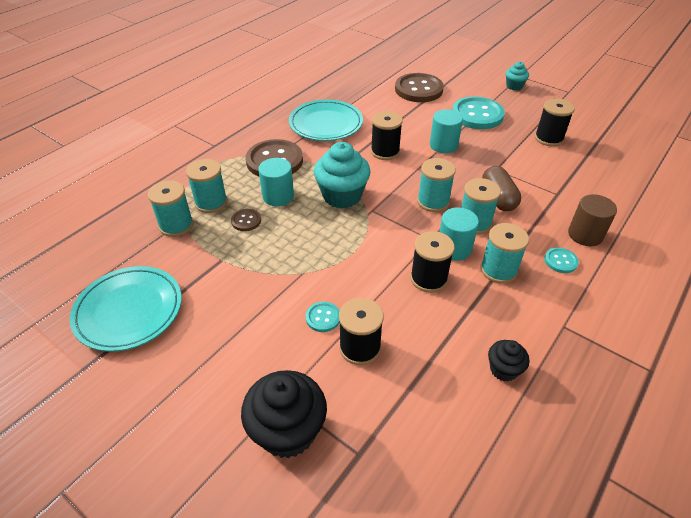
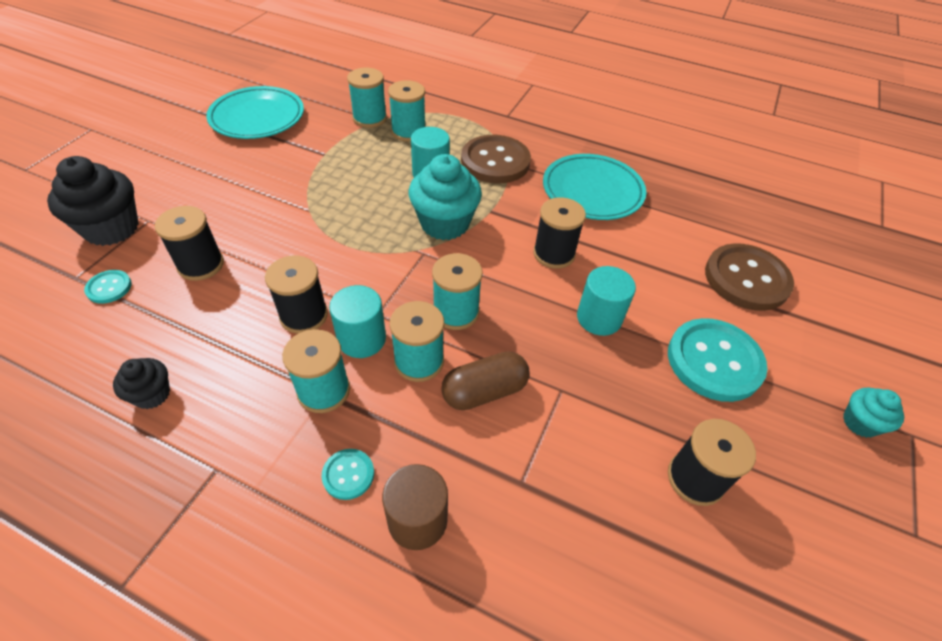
camera: 75 degrees right, 5 degrees up
(246, 221) = (384, 159): brown button -> none
(323, 317) = (244, 233): turquoise button -> turquoise button (109, 288)

